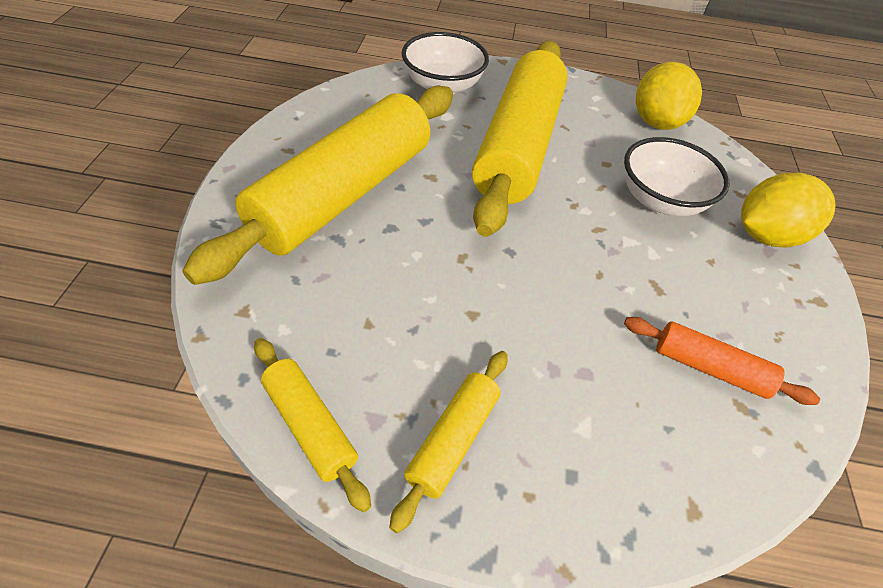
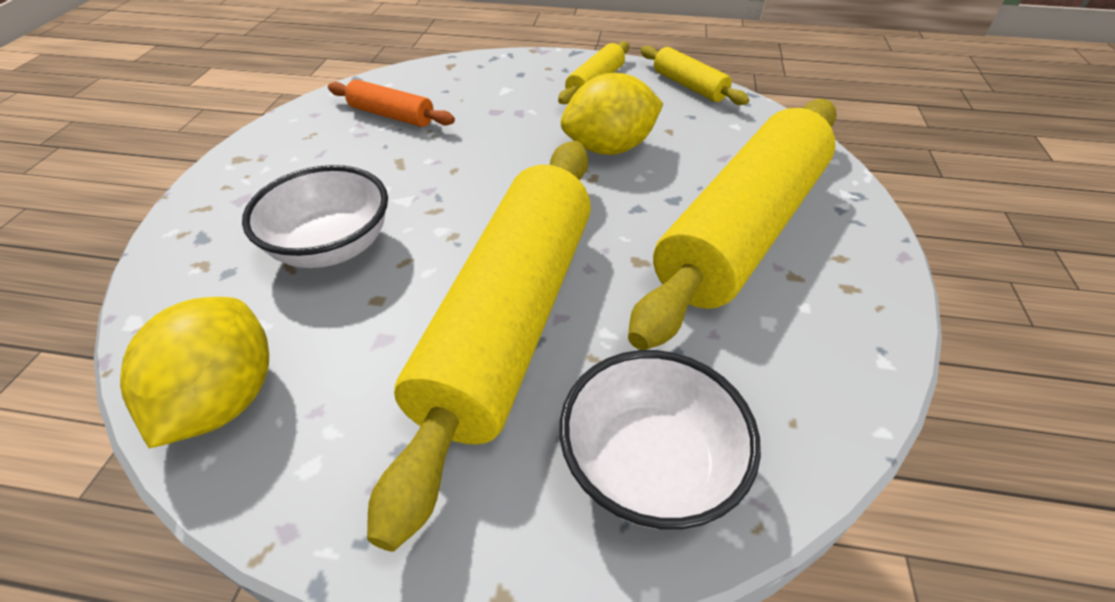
camera: 175 degrees left, 5 degrees down
(766, 235) = (228, 212): yellow lemon -> yellow lemon (609, 148)

